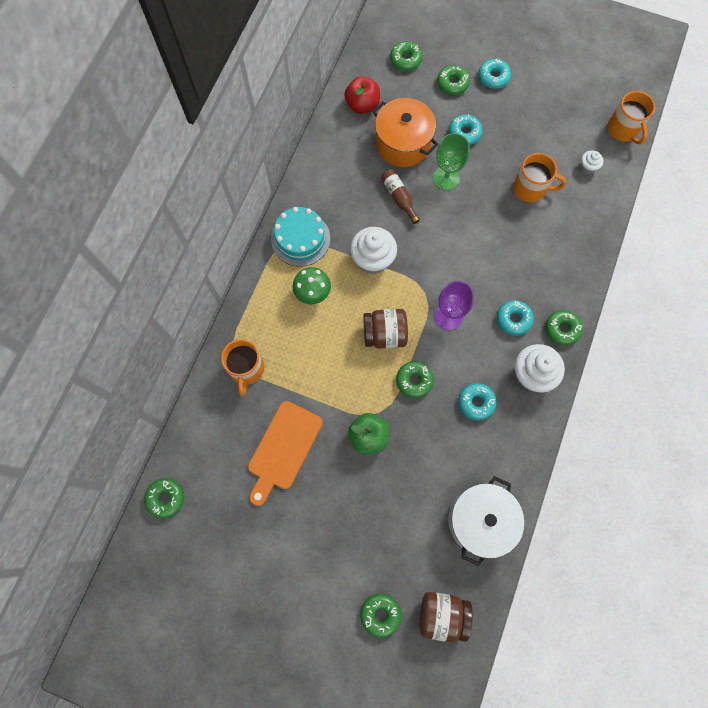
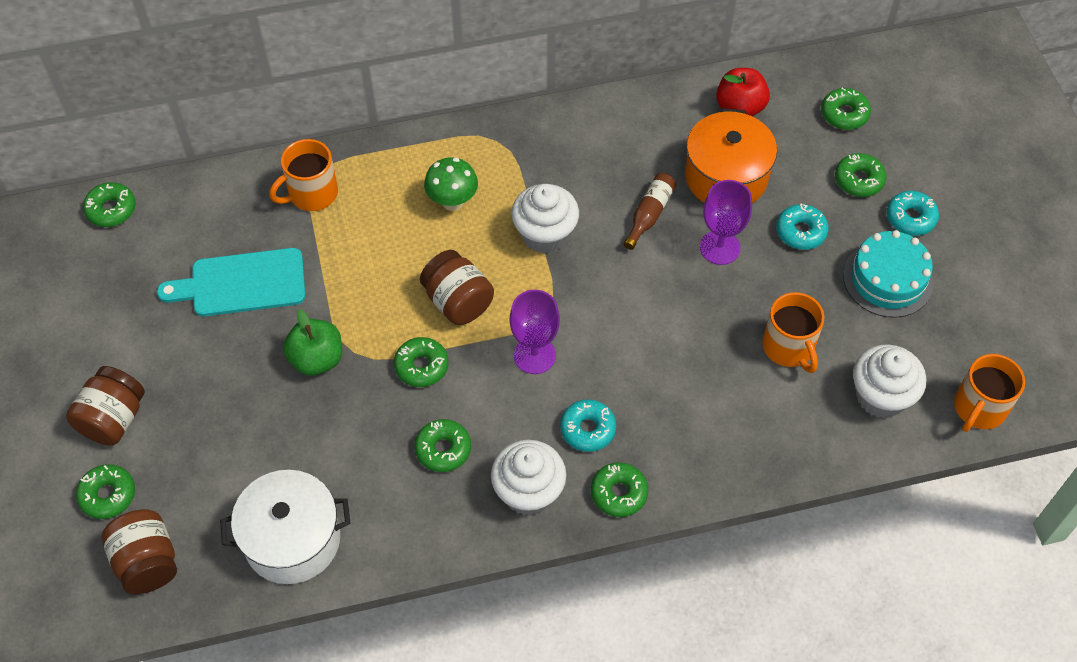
camera: 55 degrees right, 15 degrees down
(283, 449) = (241, 284): orange cutting board -> turquoise cutting board
(300, 239) = (512, 150): turquoise cake -> turquoise cake (888, 279)
(328, 582) = (113, 419): none -> brown jar
(446, 178) = (720, 247): green goblet -> purple goblet
(476, 402) = (443, 449): turquoise donut -> green donut
(587, 167) = (881, 396): white cupcake -> white cupcake, size x2.00

